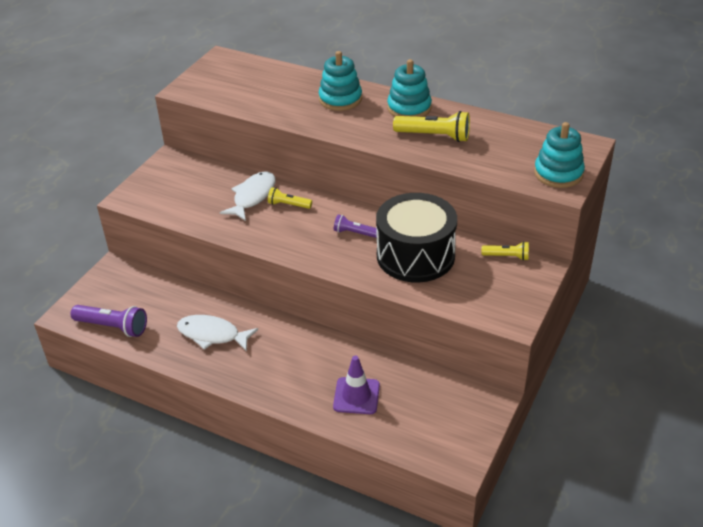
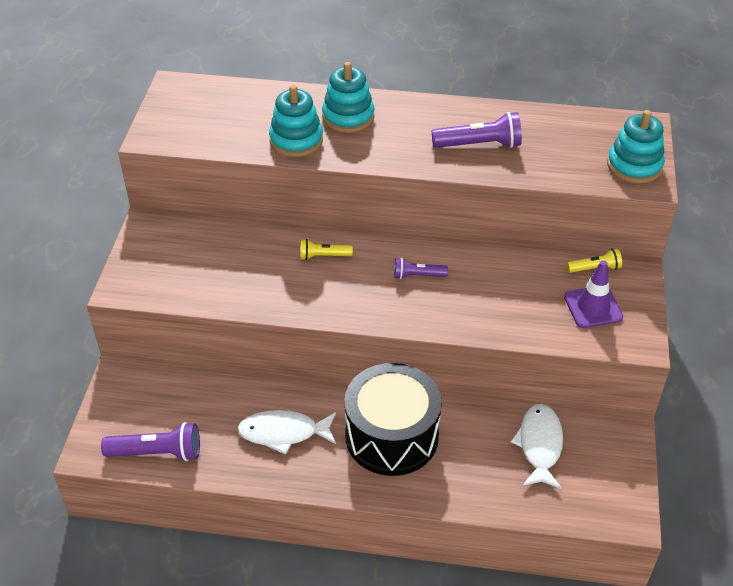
camera: 20 degrees left, 5 degrees up
(252, 196) = (276, 254): white fish -> white fish (539, 445)
(356, 396) = (483, 466): purple traffic cone -> purple traffic cone (593, 307)
(409, 108) = (432, 114): turquoise stacking toy -> turquoise stacking toy (296, 140)
(415, 255) = (498, 289): black drum -> black drum (391, 436)
(434, 136) = (479, 145): yellow flashlight -> purple flashlight

